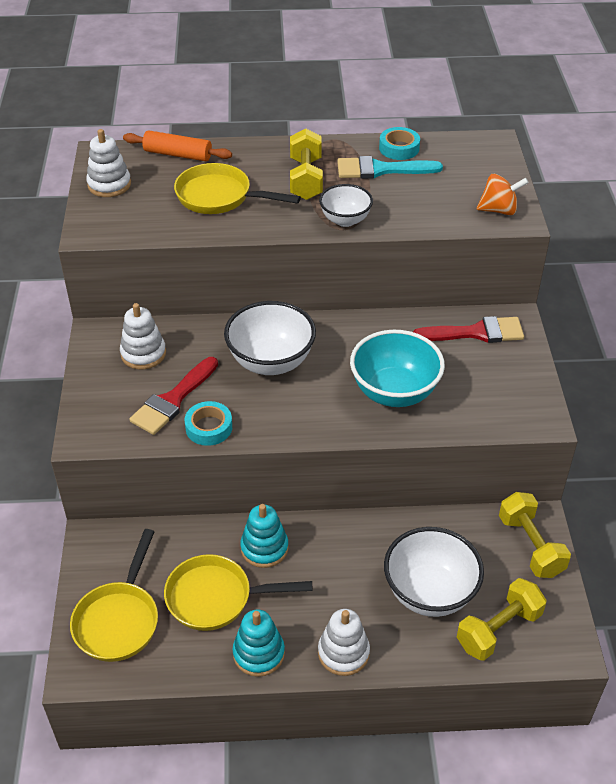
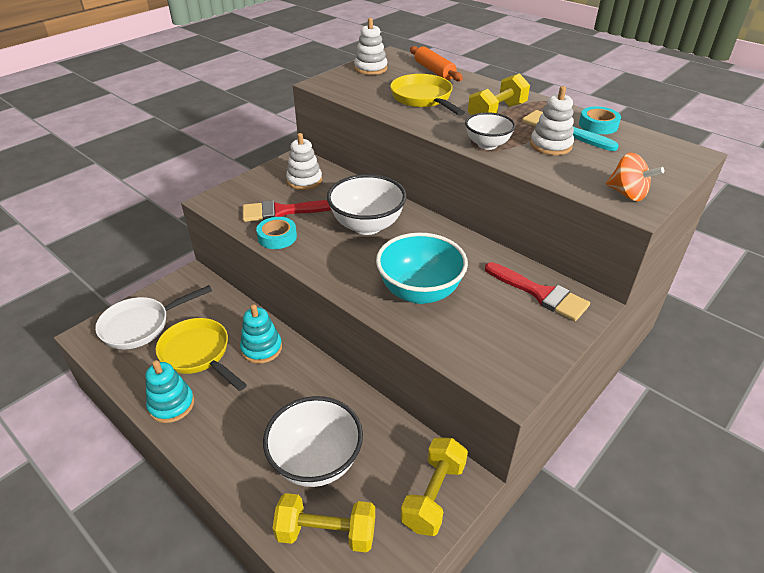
camera: 45 degrees right, 5 degrees down
(119, 620) = (141, 326): yellow pan -> white pan
(343, 653) = (212, 449): white stacking toy -> white stacking toy (550, 145)

